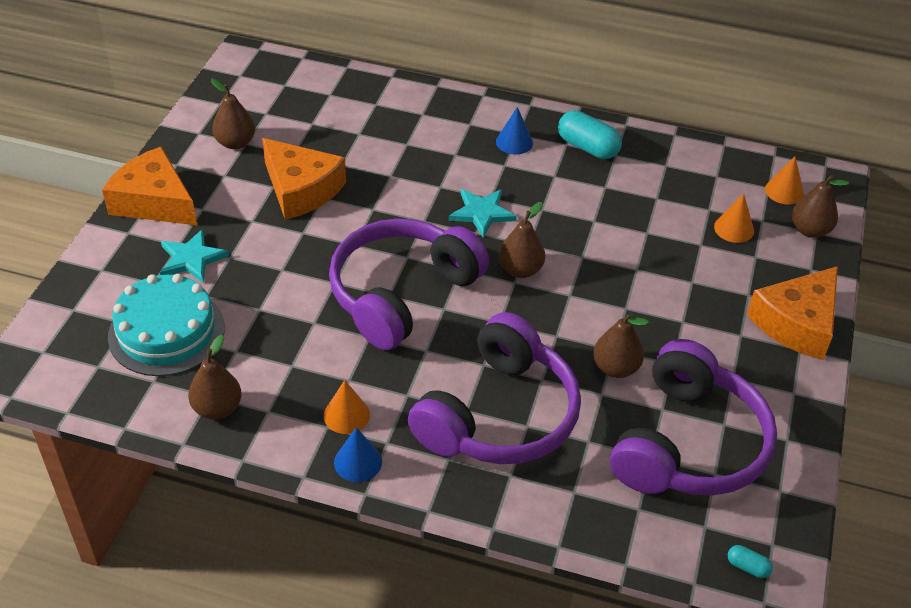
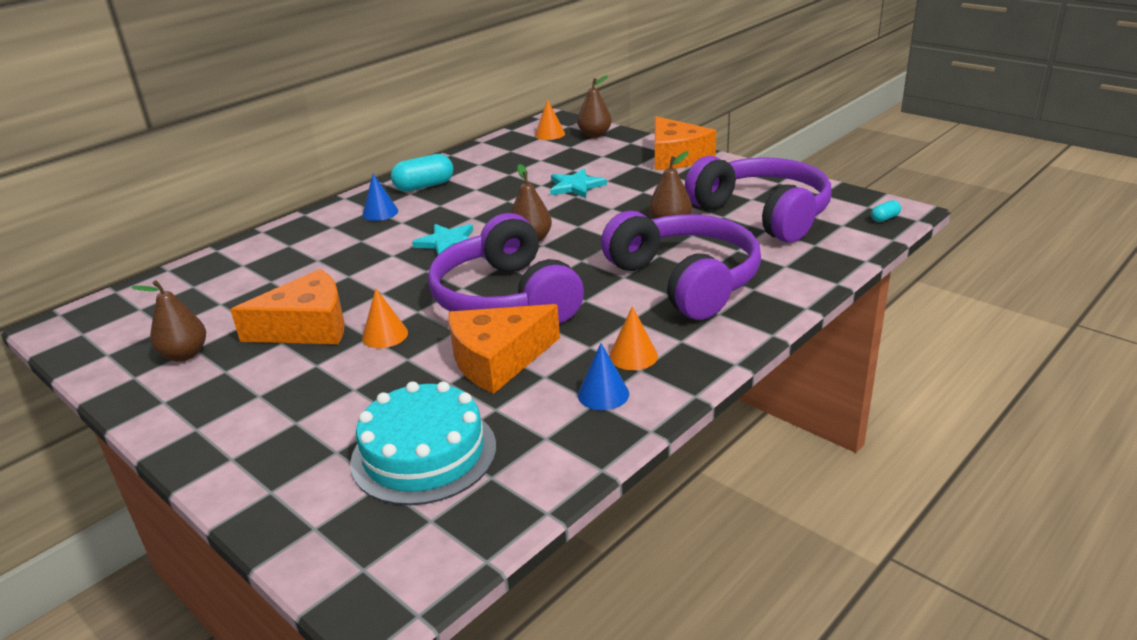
camera: 60 degrees left, 15 degrees down
(154, 201) = (204, 428): orange cheese -> orange cheese (498, 359)
(191, 259) = (328, 416): turquoise star -> turquoise star (576, 186)
(217, 408) = (568, 435): brown pear -> none
(358, 462) = (695, 360): blue cone -> blue cone (603, 394)
(734, 229) = (568, 156): orange cone -> orange cone (385, 335)

